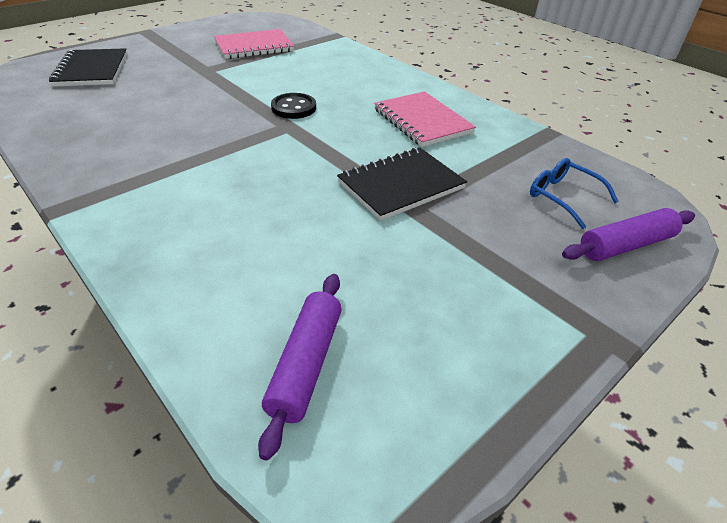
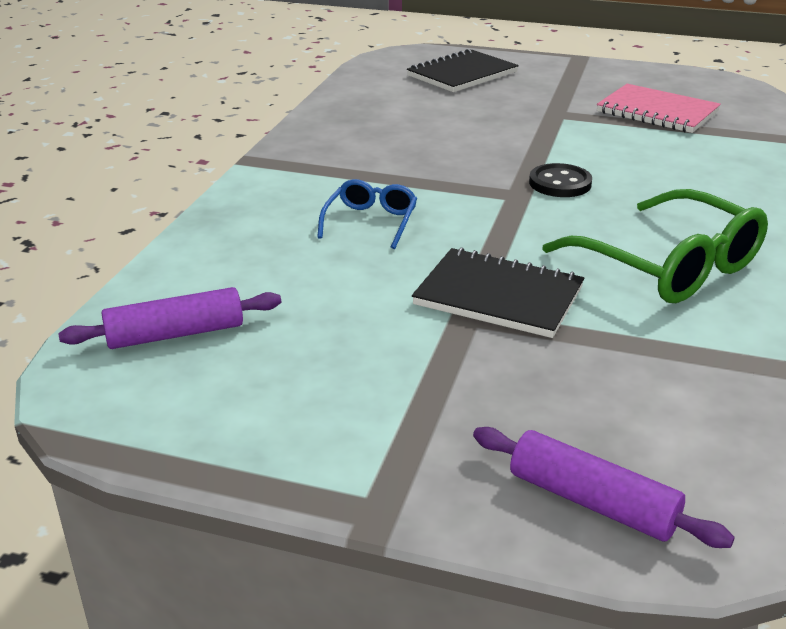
camera: 60 degrees right, 10 degrees down
(422, 121) = (668, 266): pink notebook -> green glasses
(563, 197) = (643, 423): blue glasses -> blue glasses (370, 222)

